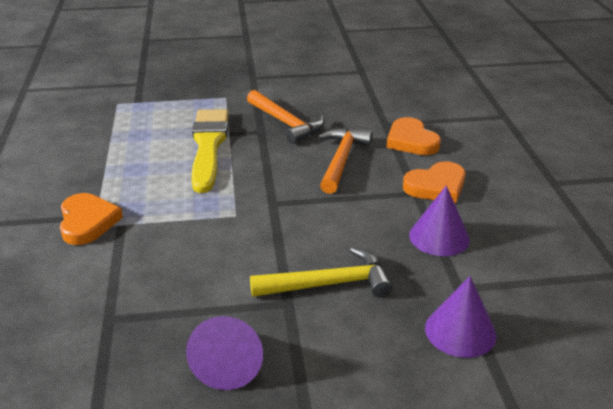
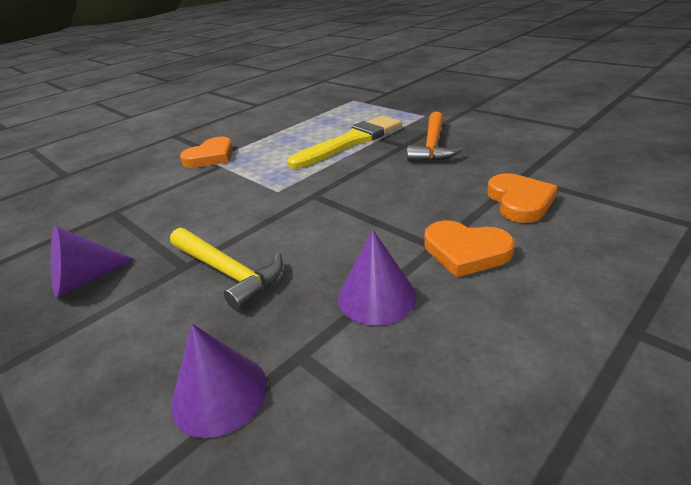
camera: 55 degrees right, 0 degrees up
(341, 160) = (423, 189): orange hammer -> none
(411, 141) = (519, 201): orange heart -> orange heart turned 150 degrees clockwise

